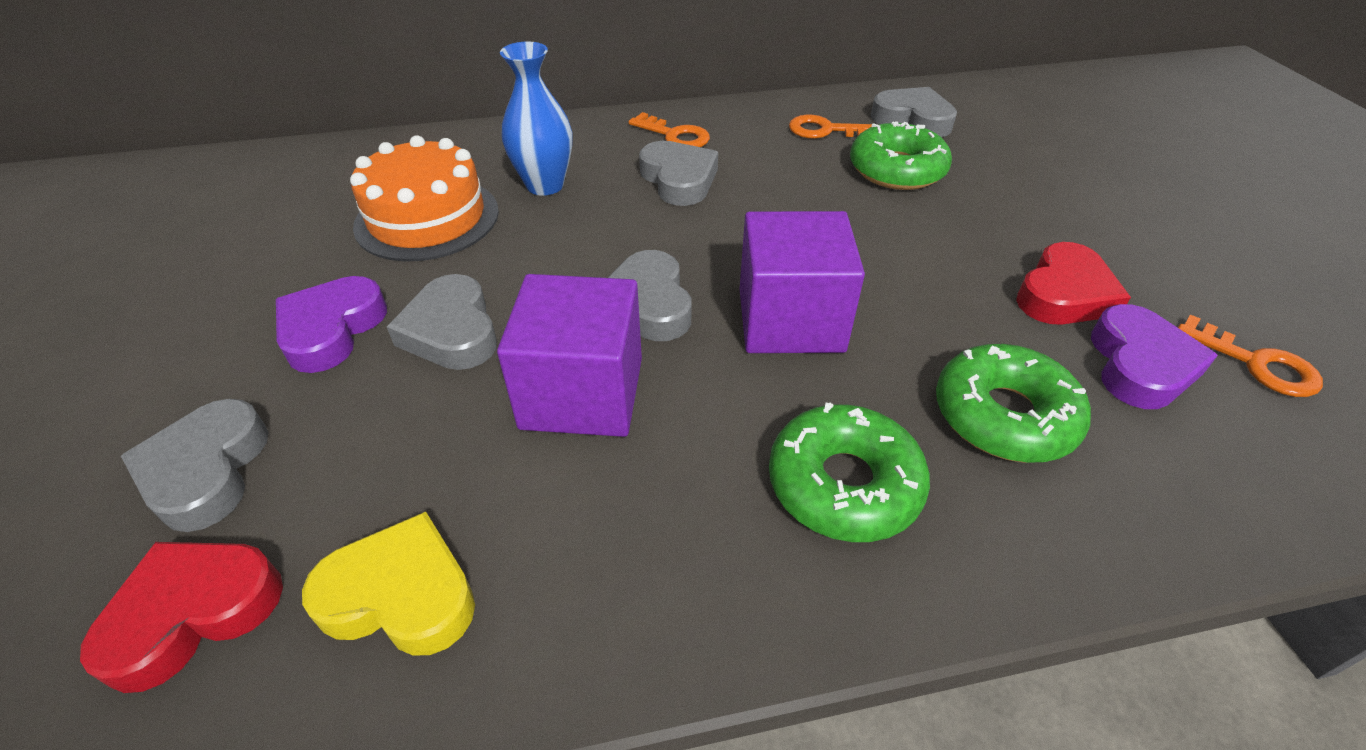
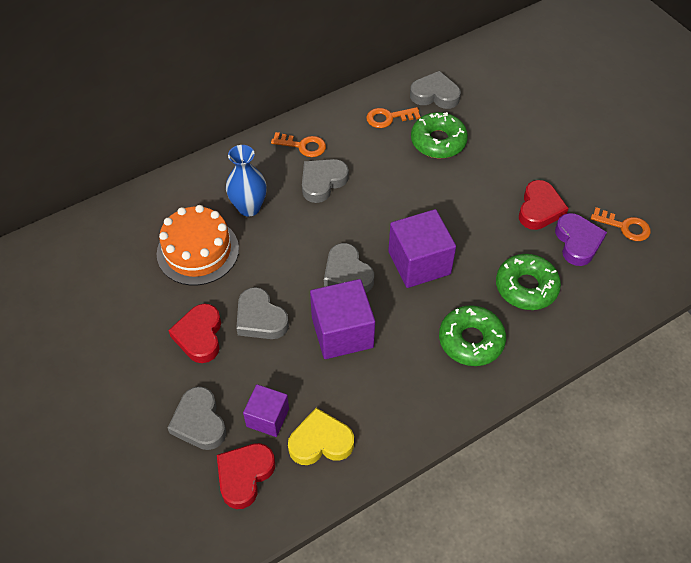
camera: 20 degrees left, 10 degrees up
(331, 330) = (199, 336): purple heart -> red heart
(334, 505) = (267, 417): none -> purple cube
(679, 180) = (322, 182): grey heart -> grey heart turned 90 degrees counterclockwise

